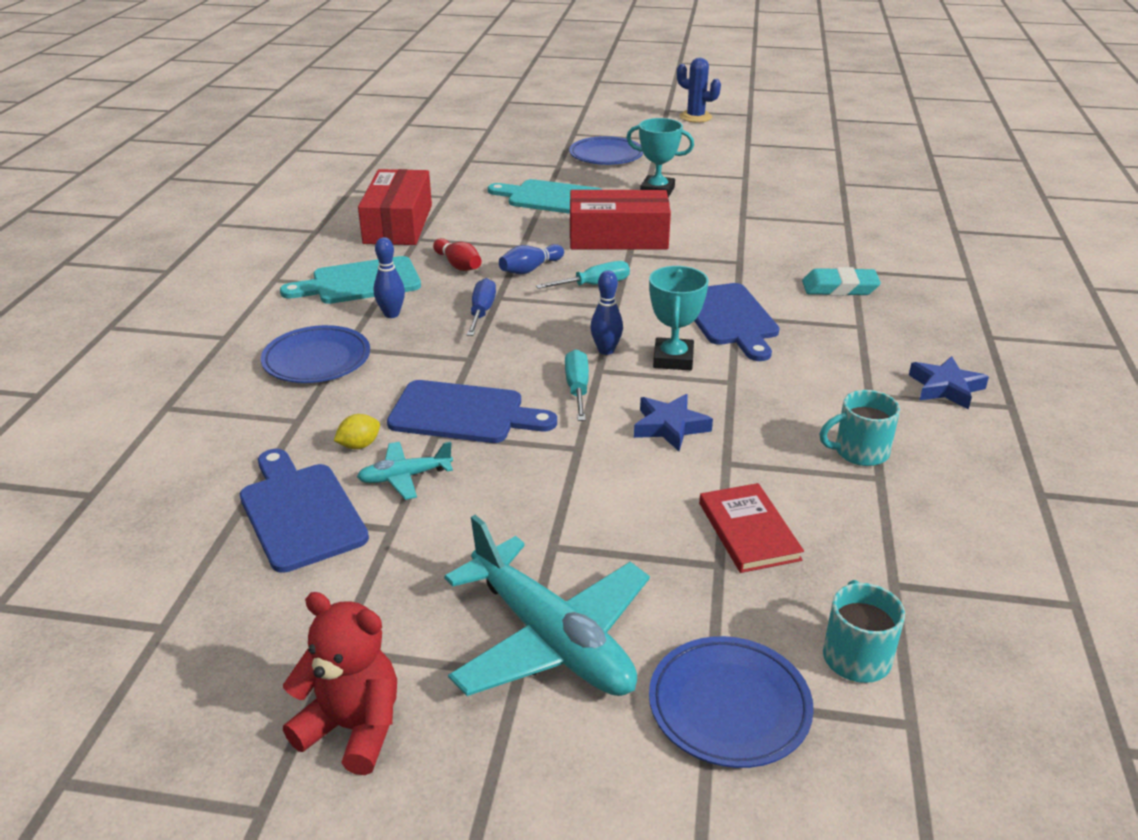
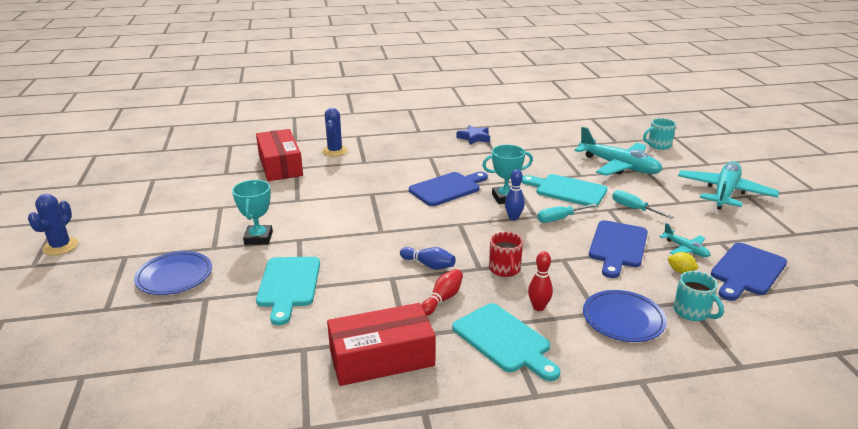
camera: 110 degrees left, 5 degrees down
(353, 728) = (816, 219): red teddy bear -> none
(391, 314) = (538, 307): blue bowling pin -> red bowling pin
(463, 414) = (617, 246): blue cutting board -> blue cutting board turned 150 degrees counterclockwise
(481, 312) = (505, 269): blue screwdriver -> red mug
(594, 285) = (436, 236): turquoise screwdriver -> turquoise screwdriver (633, 209)
(618, 238) = (356, 240): red box -> red box (280, 165)
(670, 427) = (567, 190): blue star -> turquoise cutting board
(729, 706) = (707, 161): blue plate -> none
(748, 531) = (619, 166): red book -> turquoise plane
(839, 288) = (389, 164): turquoise eraser -> none
(859, 452) = (542, 151): turquoise mug -> turquoise mug (692, 312)
(903, 254) = (335, 151): none -> blue cactus

